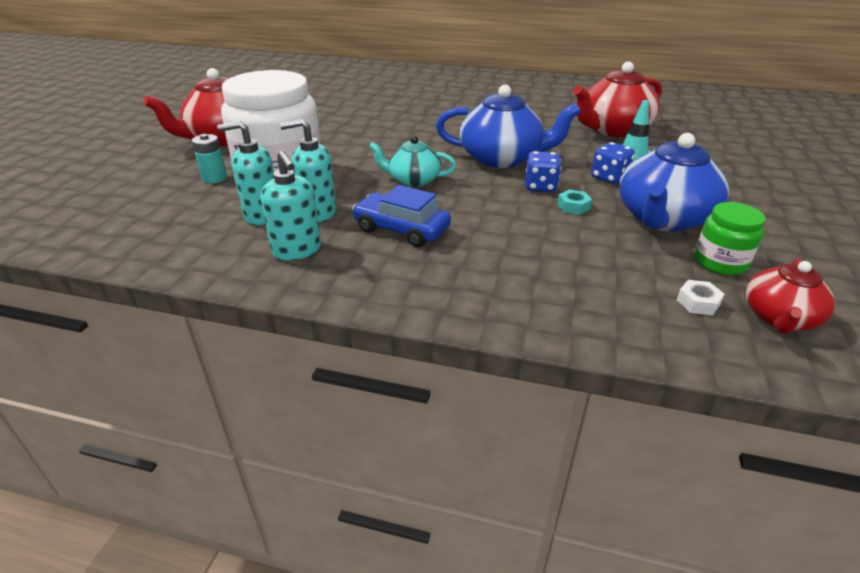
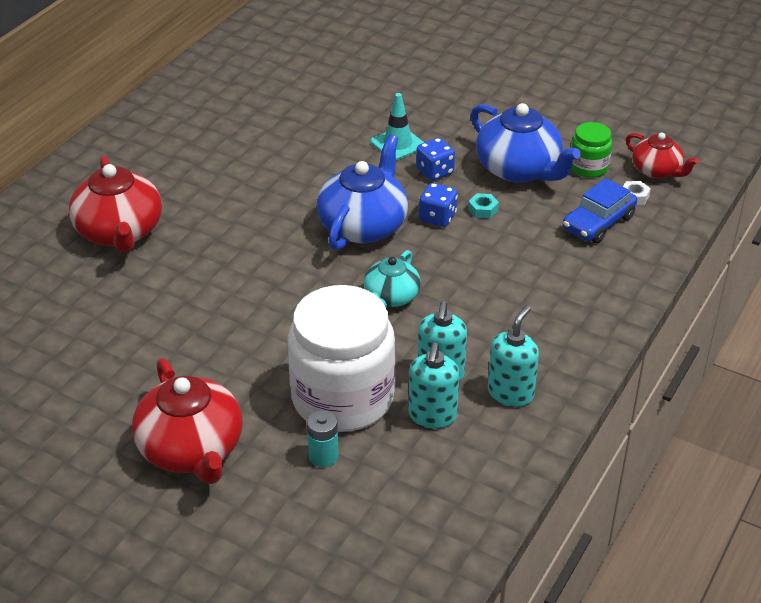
camera: 75 degrees left, 5 degrees up
(297, 250) = (510, 393): turquoise soap dispenser -> turquoise soap dispenser turned 45 degrees counterclockwise
(401, 229) = (492, 321): blue car -> blue car (598, 223)
(613, 129) = (324, 132): red teapot -> red teapot (120, 232)

